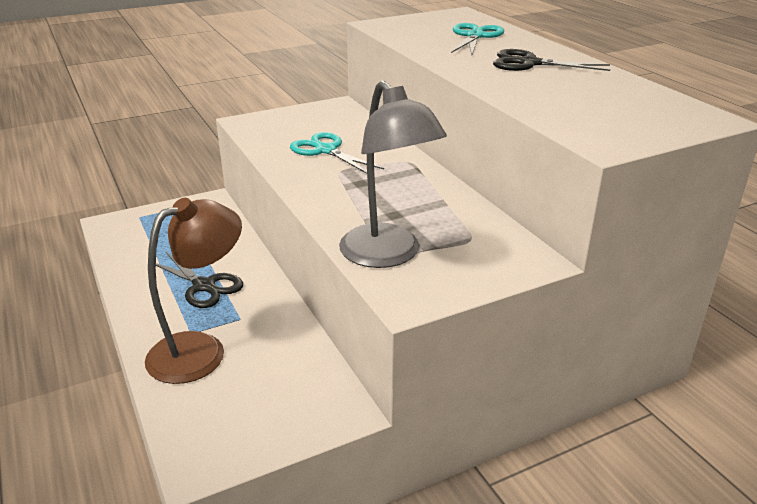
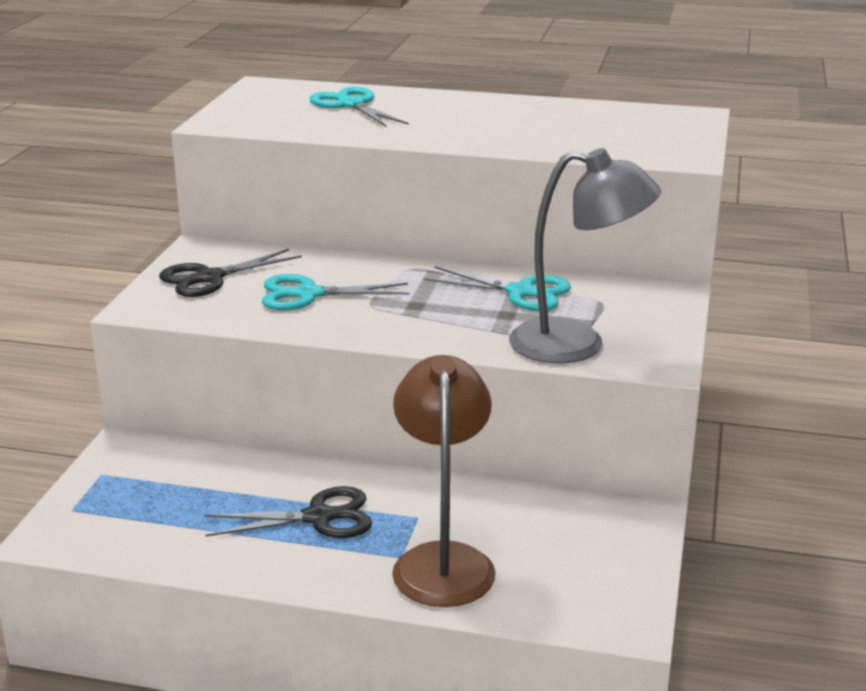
camera: 50 degrees left, 5 degrees down
(435, 206) = (520, 292): none -> turquoise scissors
(529, 63) = (469, 115): black scissors -> black scissors (210, 278)

